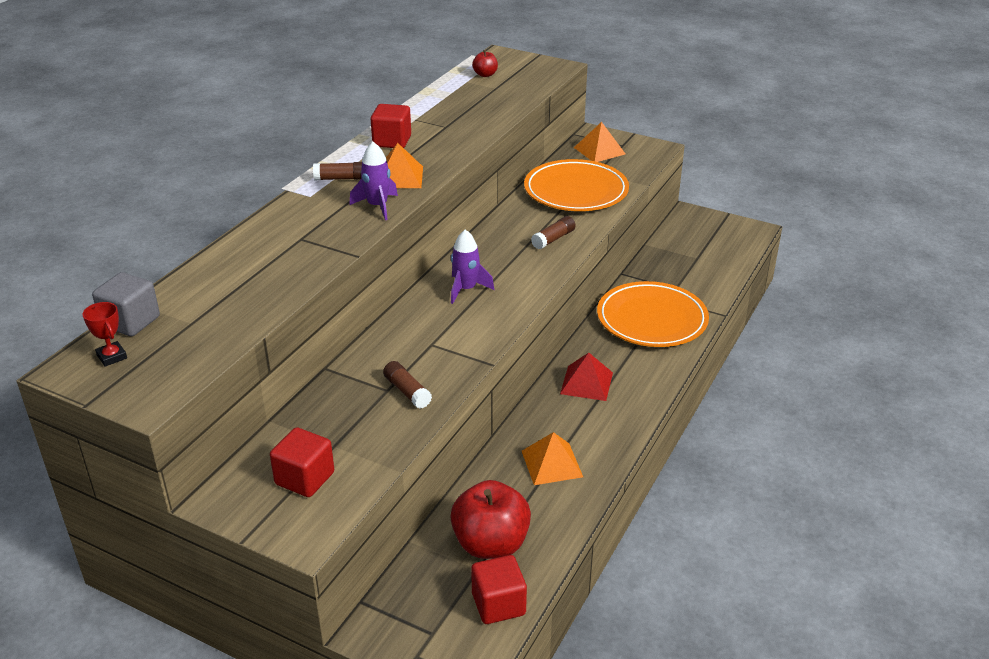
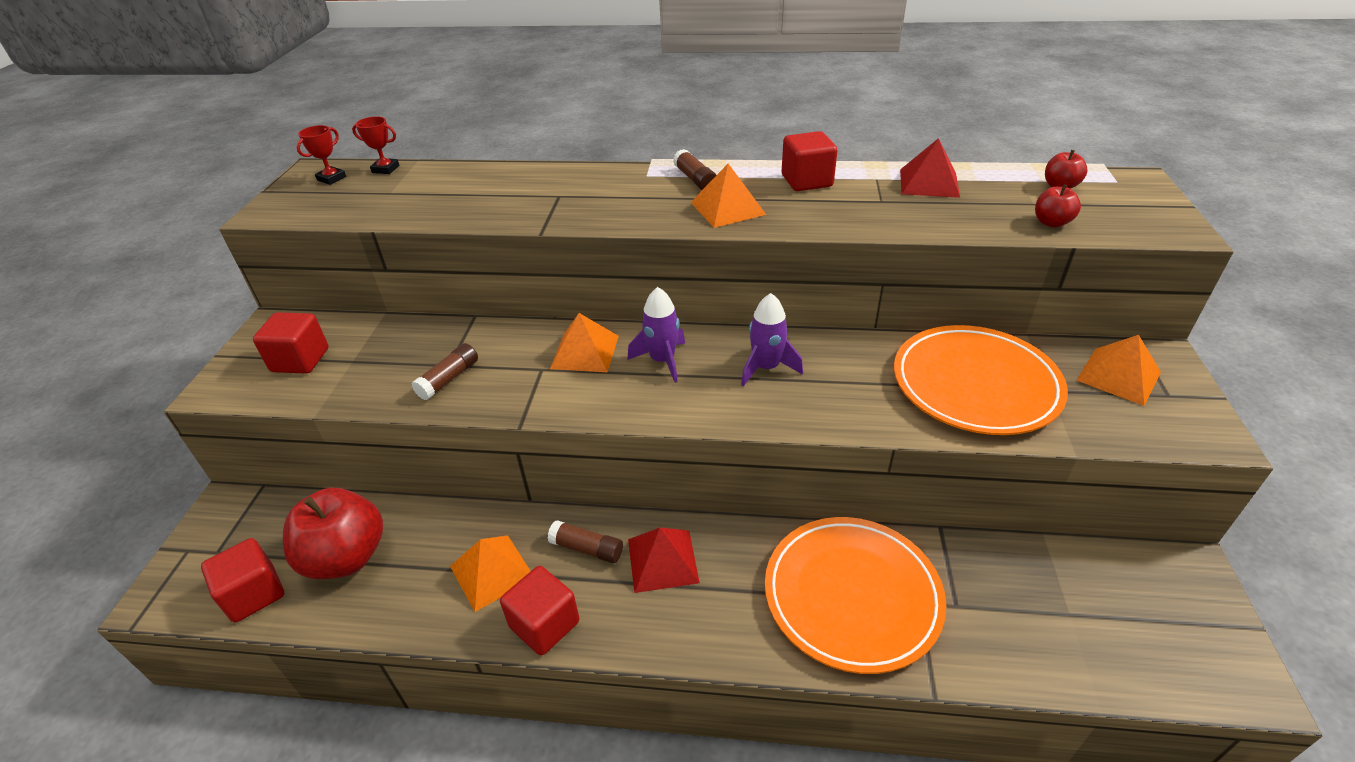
camera: 70 degrees right, 5 degrees up
(131, 322) = (385, 169): grey cube -> red trophy
(377, 206) = (651, 215): purple rocket -> purple rocket (766, 368)
(427, 320) = (585, 352): none -> orange pyramid
(439, 106) = (929, 183): none -> red pyramid
(521, 91) = (1051, 223): none -> red apple
(553, 239) = (828, 399): brown glue stick -> brown glue stick (587, 548)
(610, 445) = (544, 624): none -> red cube

